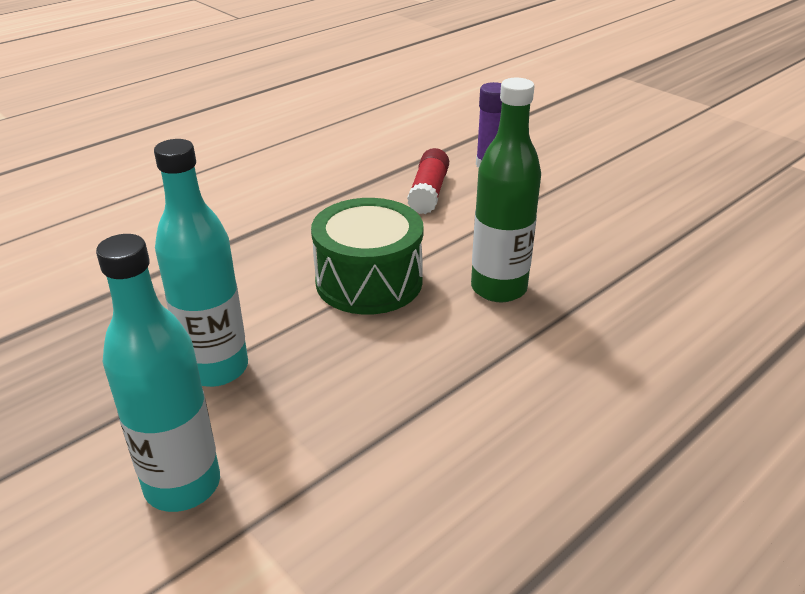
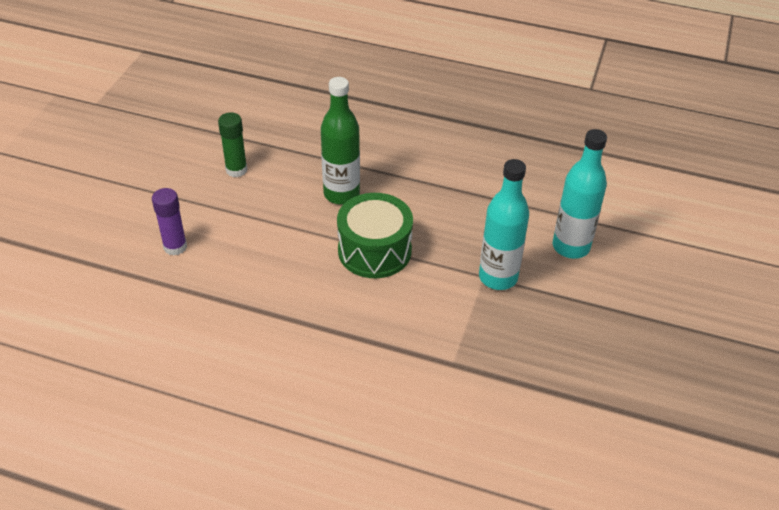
camera: 120 degrees left, 10 degrees up
(428, 192) = (241, 265): red glue stick -> none
(602, 224) = (236, 170): none -> green glue stick

